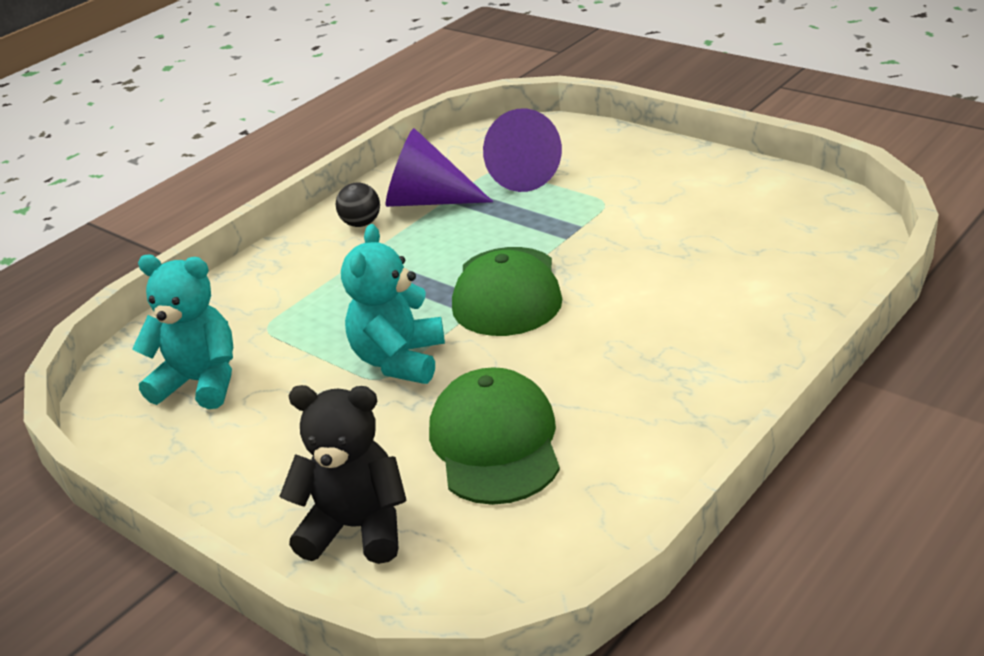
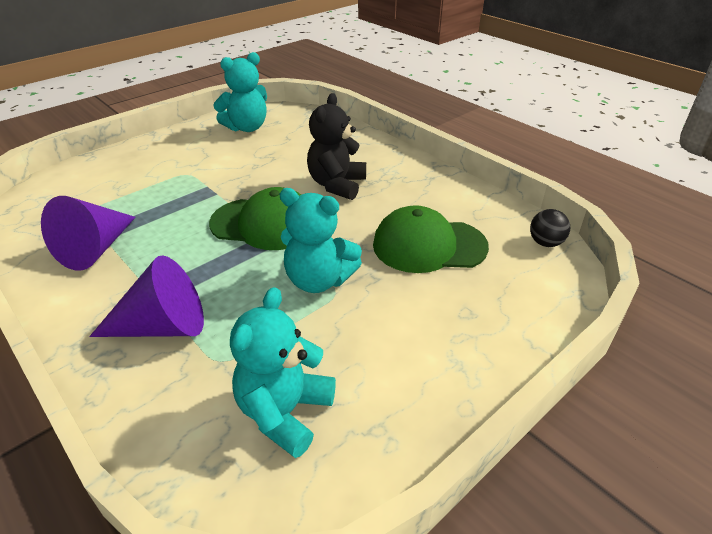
camera: 85 degrees left, 5 degrees up
(356, 528) = (501, 313): black teddy bear -> black teddy bear (337, 185)
(361, 223) = (93, 289): black ball -> black ball (545, 243)
(518, 174) = (106, 202): purple cone -> purple cone (163, 326)
(768, 207) = (247, 127): none -> turquoise teddy bear

